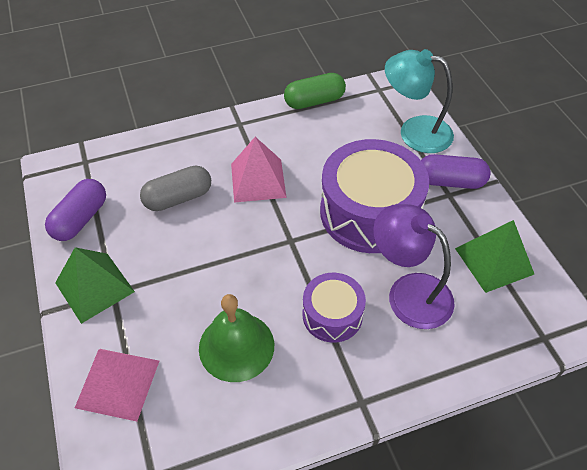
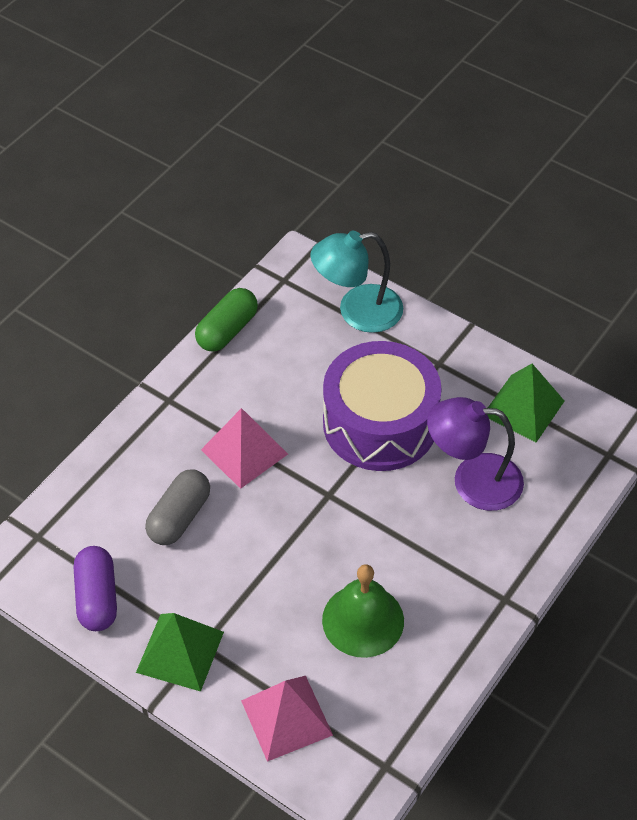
camera: 35 degrees left, 0 degrees up
(332, 315) = (423, 541): purple drum -> none
(450, 181) = (430, 349): purple capsule -> none

